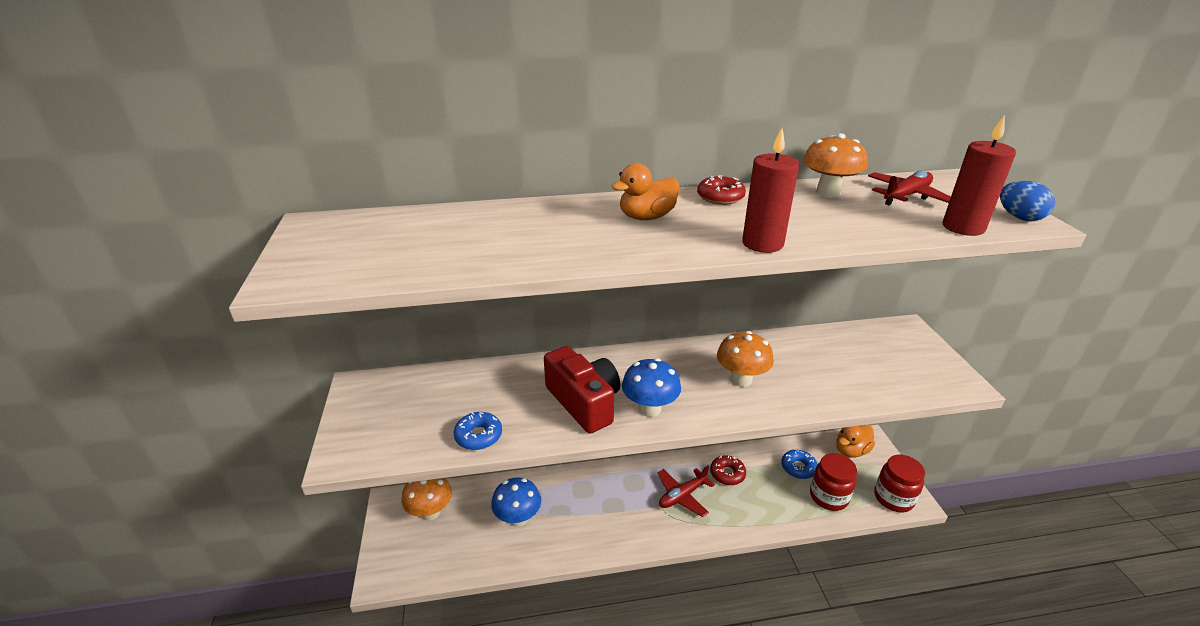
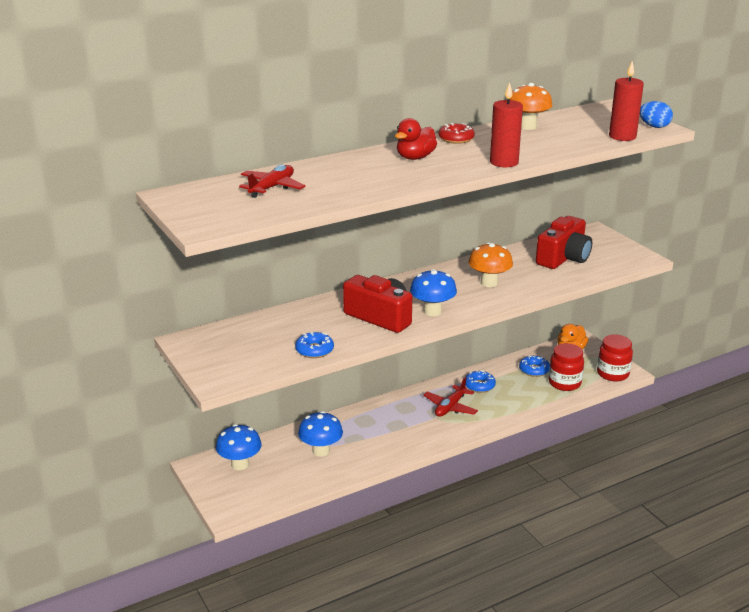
camera: 20 degrees left, 5 degrees down
(430, 512) = (240, 464): orange mushroom -> blue mushroom
(647, 217) = (415, 158): orange duck -> red duck
(727, 474) = (479, 386): red donut -> blue donut
(852, 361) = (563, 258): none -> red camera
(906, 196) = (580, 122): red plane -> red plane (272, 187)

